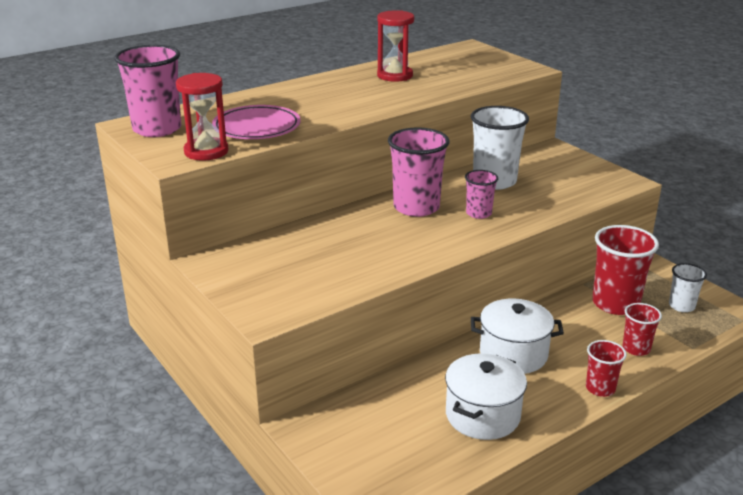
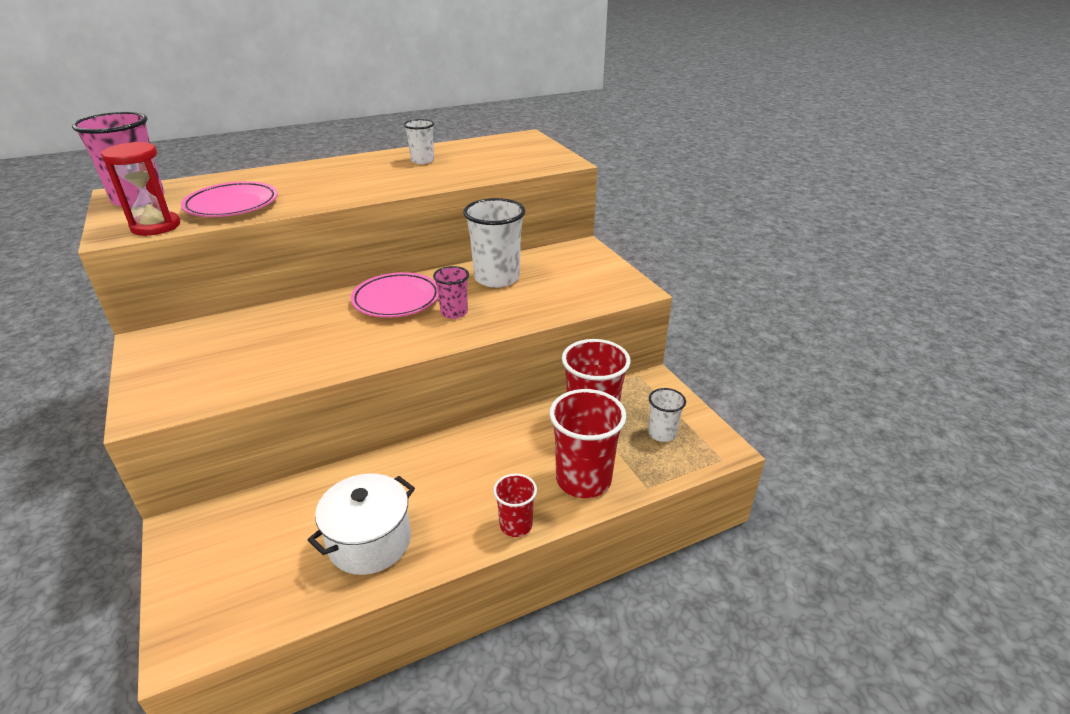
camera: 10 degrees right, 5 degrees up
(395, 76) = (422, 161): red hourglass -> white cup
(416, 207) = (396, 300): pink cup -> pink plate
(513, 354) = (448, 470): white pot -> none
(636, 348) = (583, 480): red cup -> red cup, size x1.83

